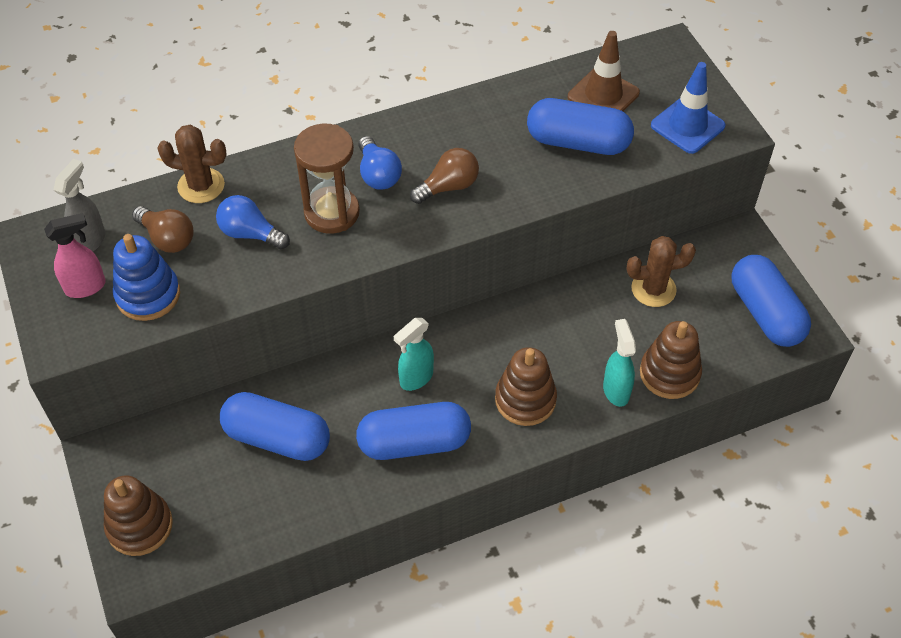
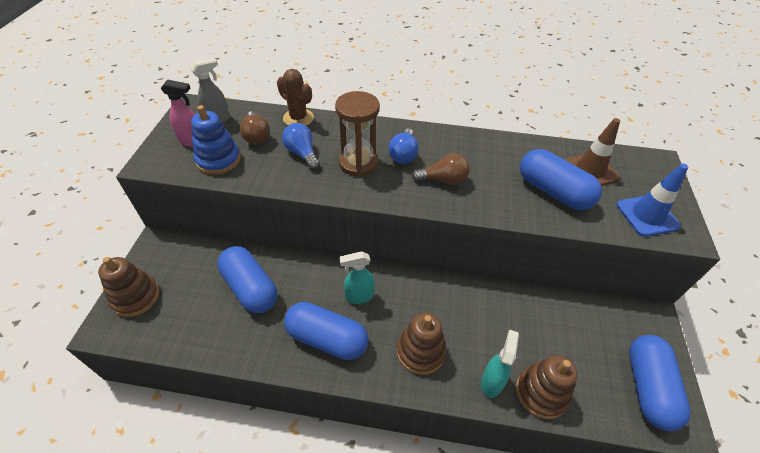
camera: 30 degrees right, 5 degrees down
(653, 289) = (562, 322): brown cactus -> none

